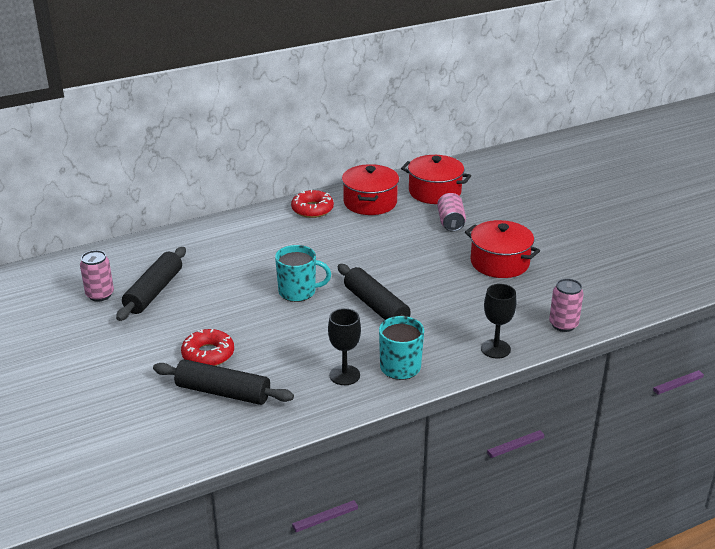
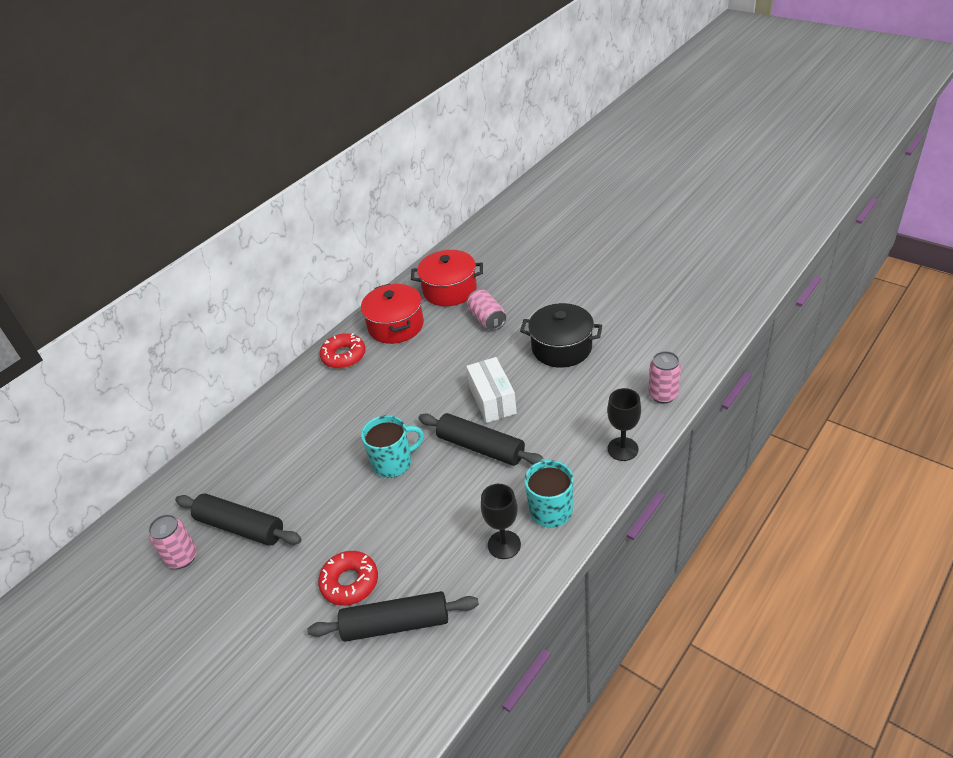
camera: 20 degrees left, 10 degrees up
(154, 292) = (240, 527): black rolling pin -> black rolling pin turned 60 degrees counterclockwise
(411, 278) = (492, 400): none -> white box
(499, 263) = (561, 348): red pot -> black pot

